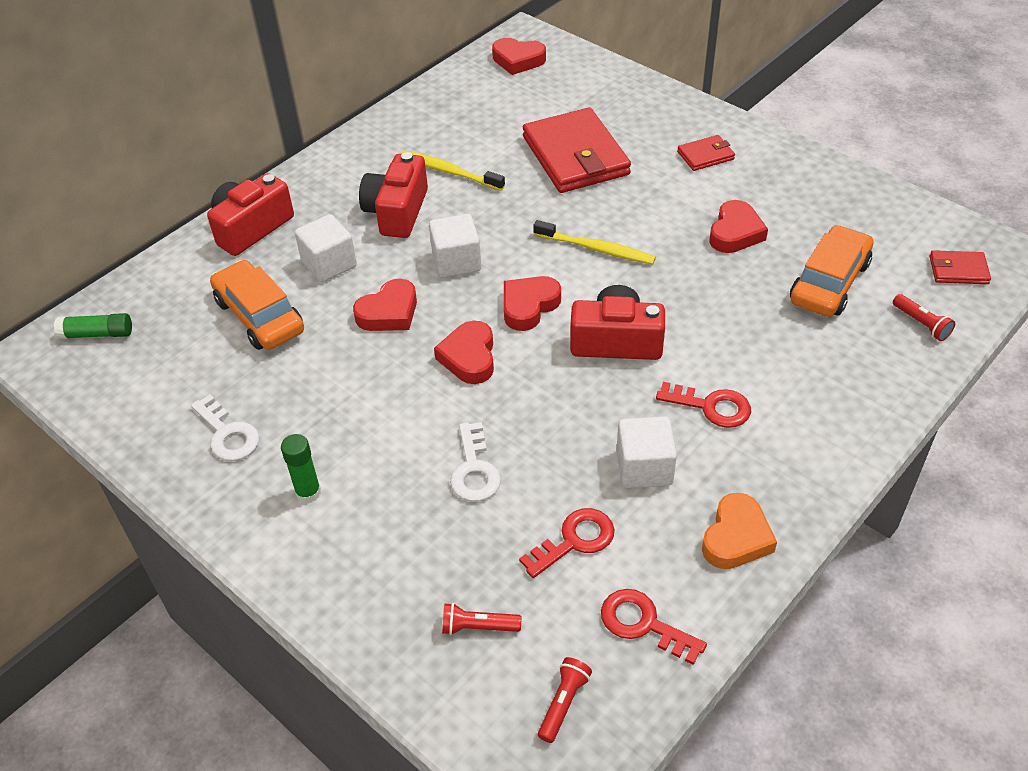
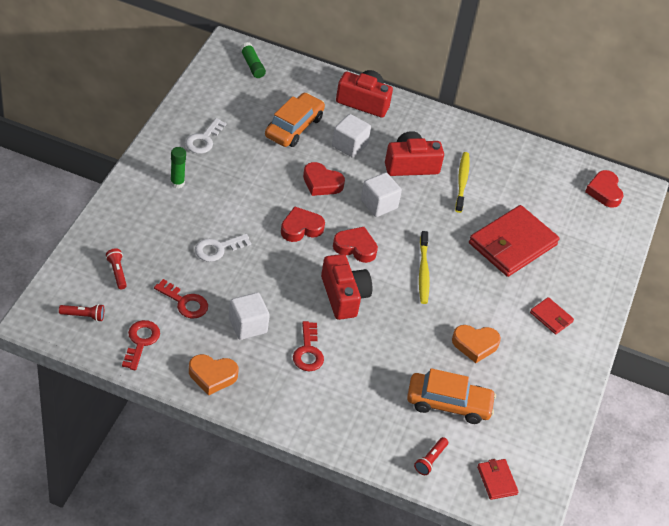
camera: 60 degrees right, 0 degrees up
(735, 233) = (475, 345): red heart -> orange heart

